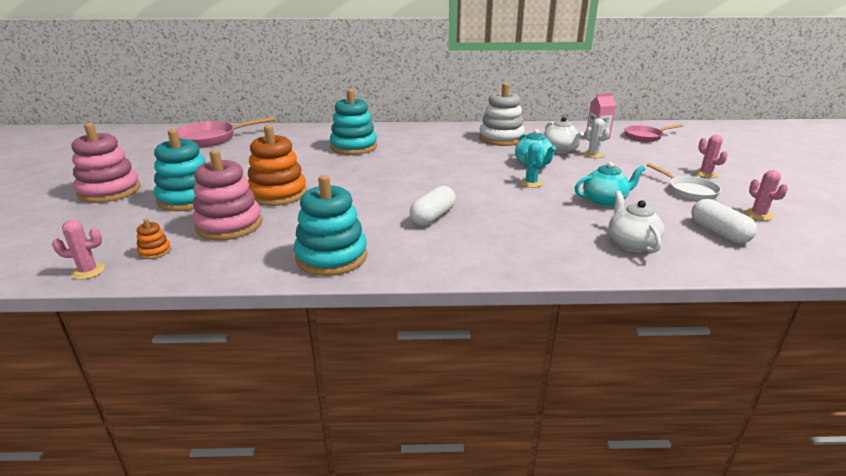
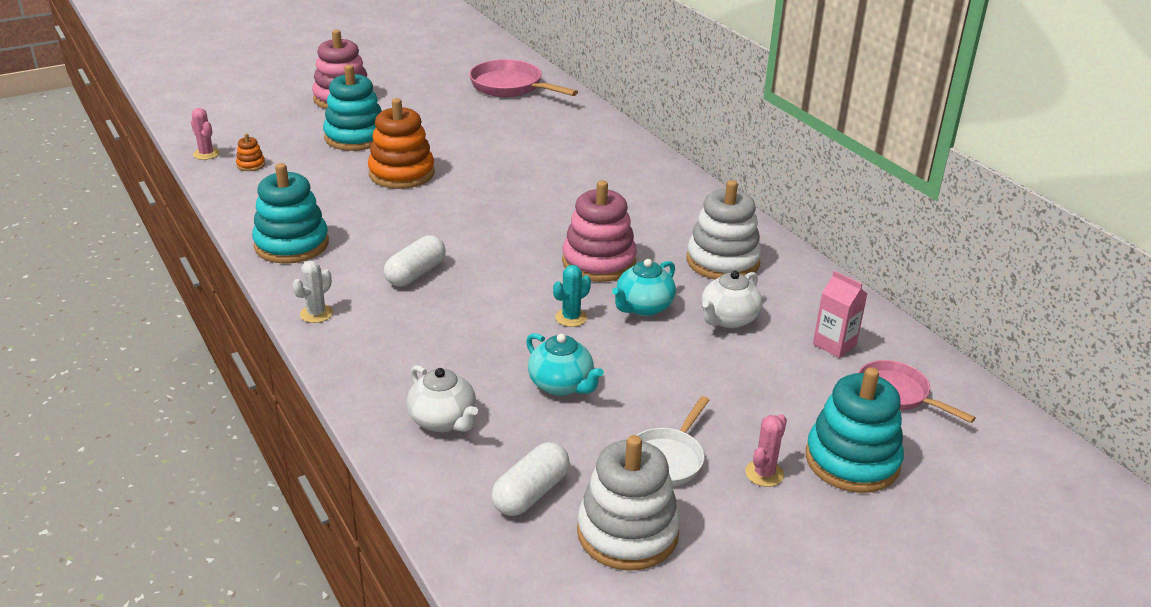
camera: 60 degrees right, 5 degrees up
(229, 225) = (318, 176): pink stacking toy -> pink stacking toy (599, 262)
(353, 147) = (572, 170): turquoise stacking toy -> turquoise stacking toy (852, 460)
(433, 217) = (416, 274): white capsule -> white capsule turned 60 degrees counterclockwise
(593, 154) = (739, 352): white cactus -> white cactus (316, 314)
(631, 243) = (443, 421): white teapot -> white teapot turned 90 degrees clockwise
(758, 215) = (627, 533): pink cactus -> white stacking toy

